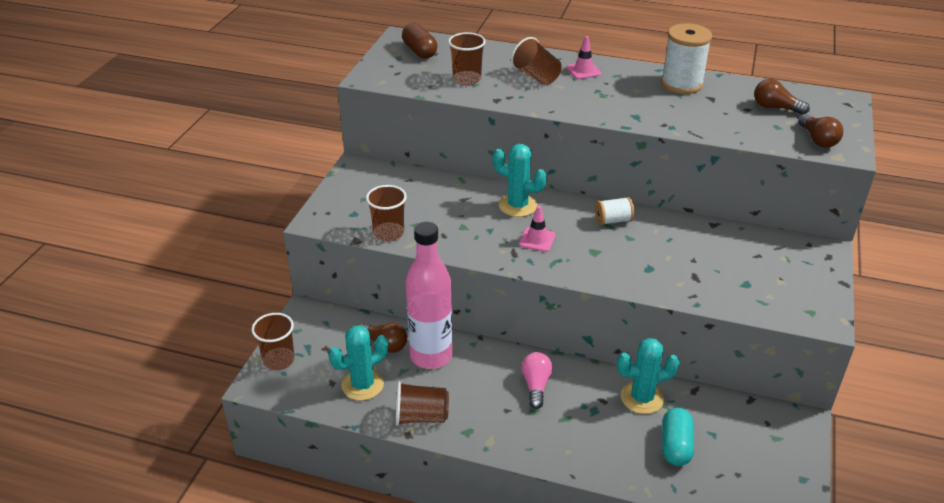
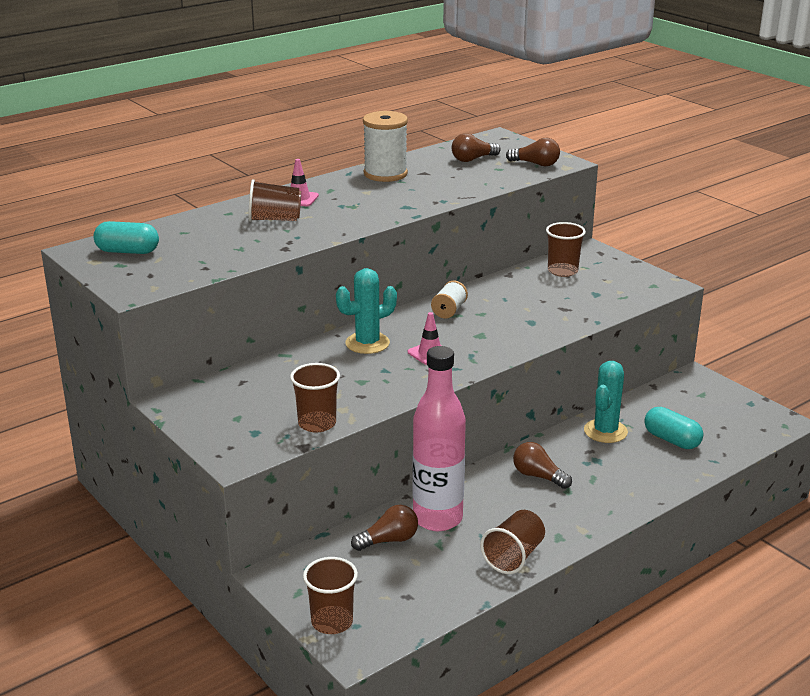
camera: 55 degrees left, 10 degrees down
(362, 385) = (432, 577): turquoise cactus -> none
(419, 51) = (127, 251): brown capsule -> turquoise capsule
(467, 79) = (224, 248): brown cup -> brown cup (562, 271)
(536, 385) = (538, 476): pink light bulb -> brown light bulb

